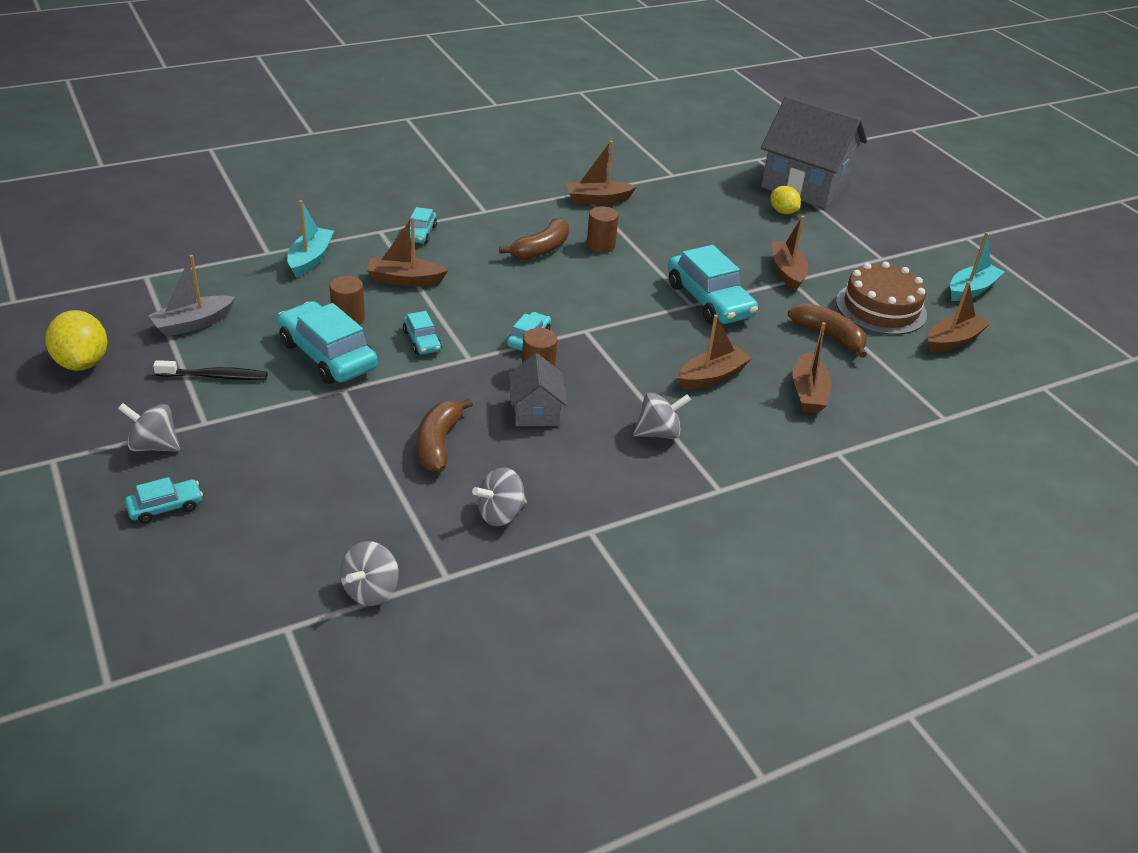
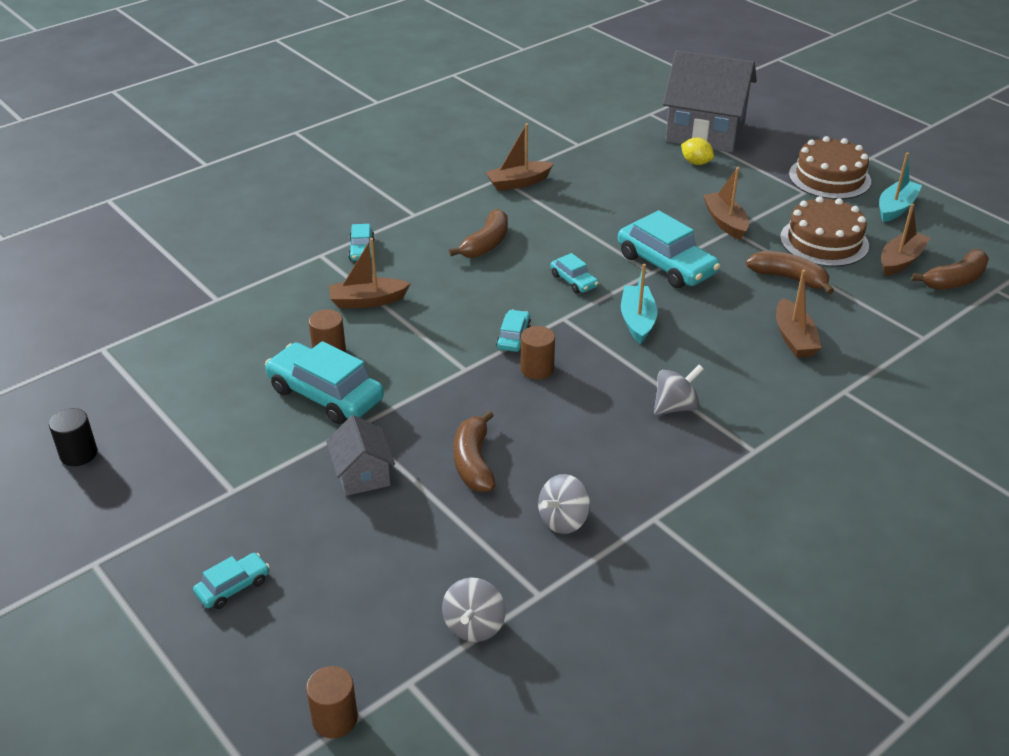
camera: 10 degrees left, 0 degrees up
(82, 363) = (79, 454): yellow lemon -> black cylinder
(154, 446) = (192, 526): grey spinning top -> none
(193, 324) = (175, 389): grey boat -> none
(215, 376) = (222, 440): black toothbrush -> none
(310, 259) = (264, 298): turquoise boat -> turquoise boat (637, 321)
(422, 341) = (411, 360): turquoise car -> turquoise car (573, 281)
(536, 411) = (552, 410): grey house -> grey house (362, 474)
(600, 245) = (541, 229): brown cylinder -> brown cylinder (335, 719)
(711, 377) = (700, 340): brown boat -> none
(914, 249) = (829, 178): none -> brown cake
(1002, 370) = (955, 280): none -> brown banana

